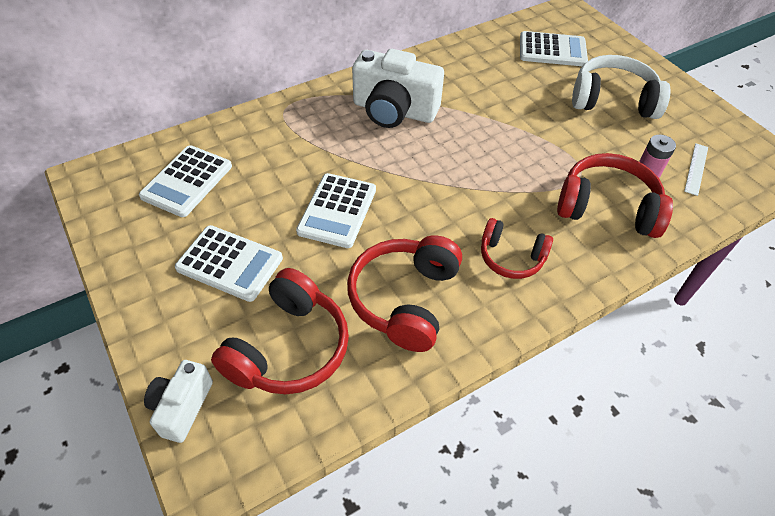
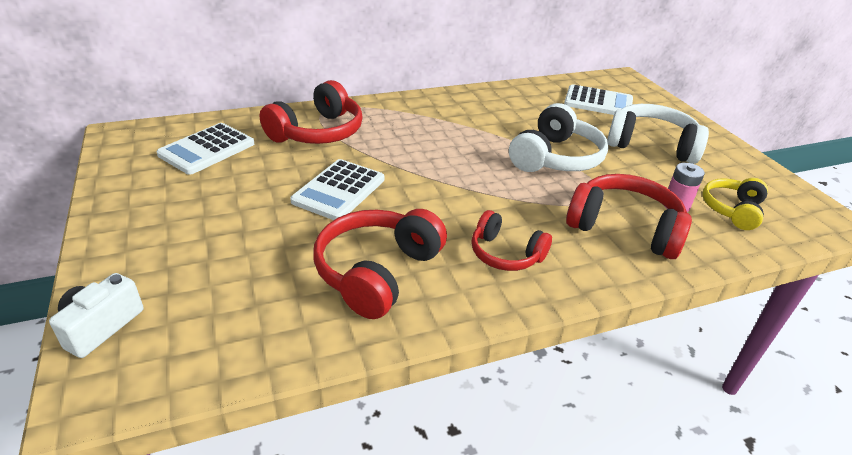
camera: 10 degrees right, 15 degrees down
(230, 263) = (213, 215): white calculator -> none
(289, 348) = (237, 294): red headphones -> red headphones (318, 132)
(394, 110) = (426, 125): white camera -> none
(528, 132) = (556, 158): none -> white headphones
(696, 169) = (732, 210): white ruler -> yellow headphones

